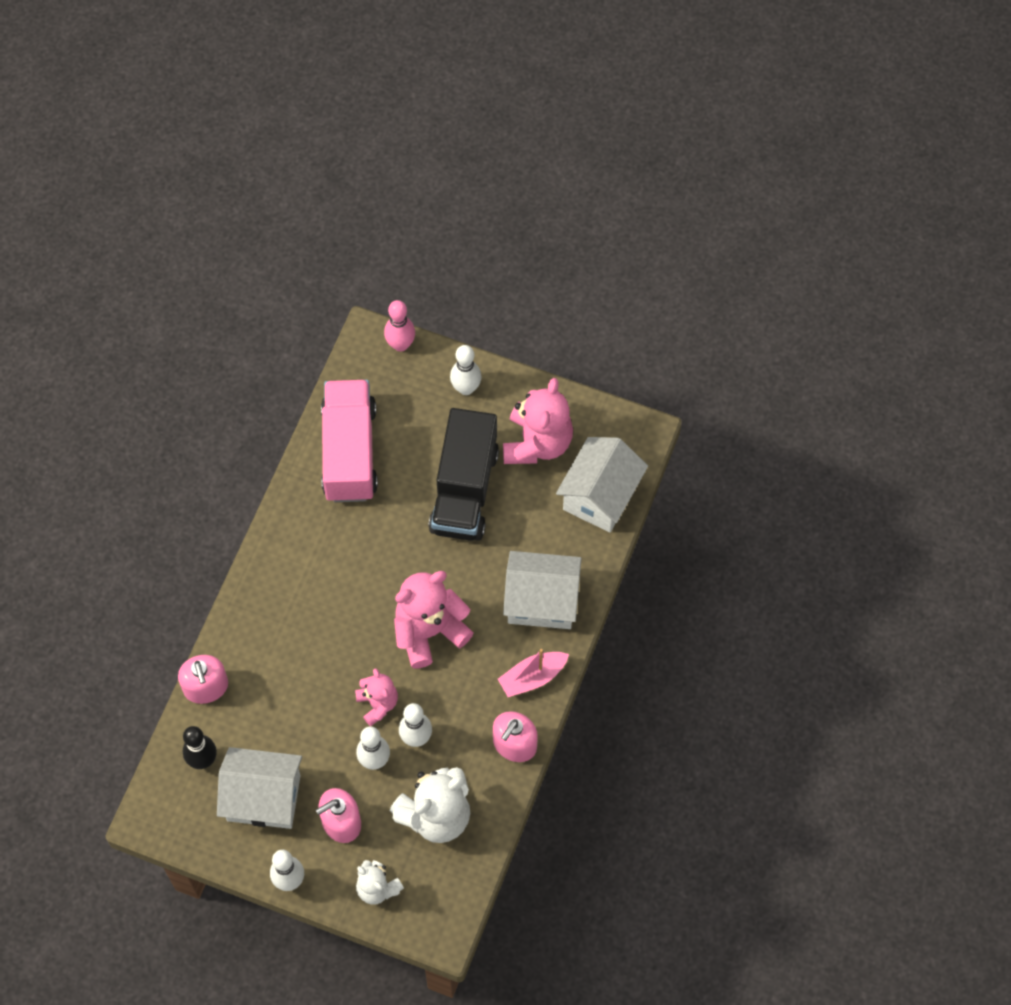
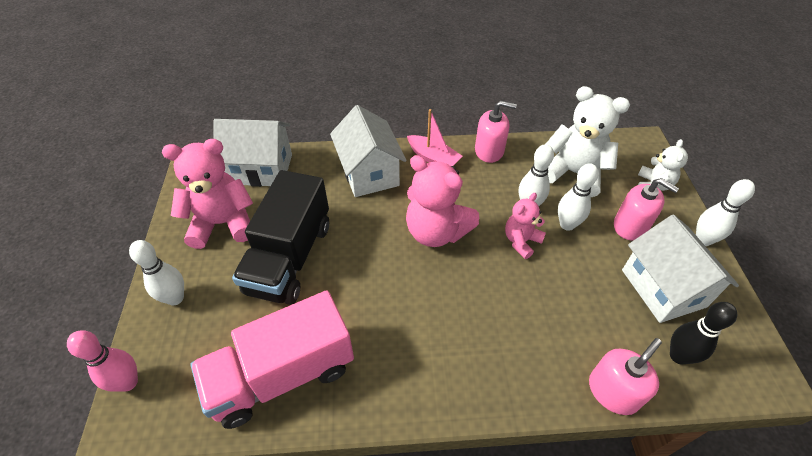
camera: 115 degrees left, 15 degrees down
(464, 490) = (290, 257): black truck -> black truck turned 120 degrees clockwise

